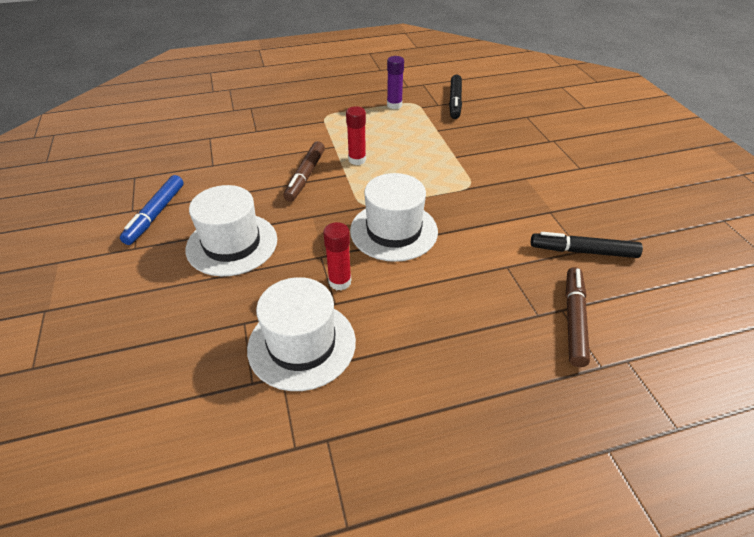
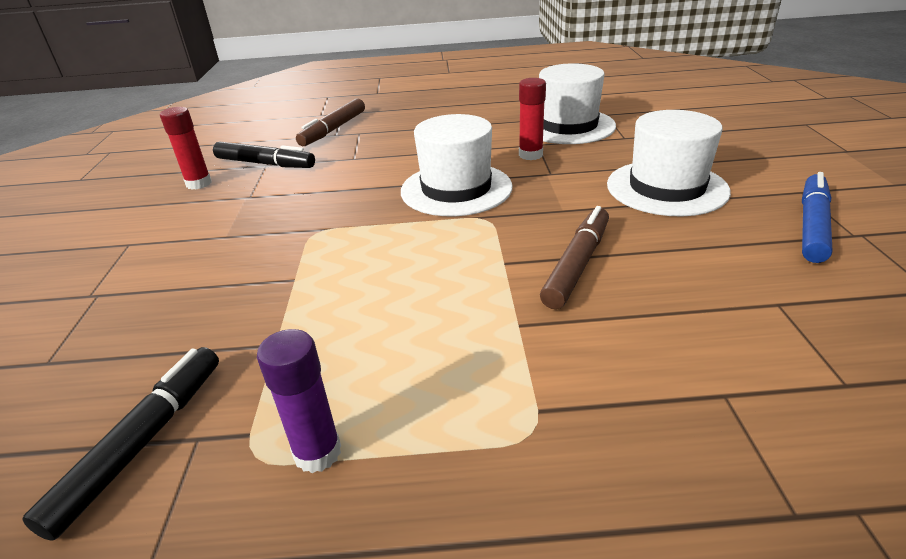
camera: 165 degrees left, 10 degrees down
(357, 160) = (477, 287): red glue stick -> red glue stick (199, 184)

